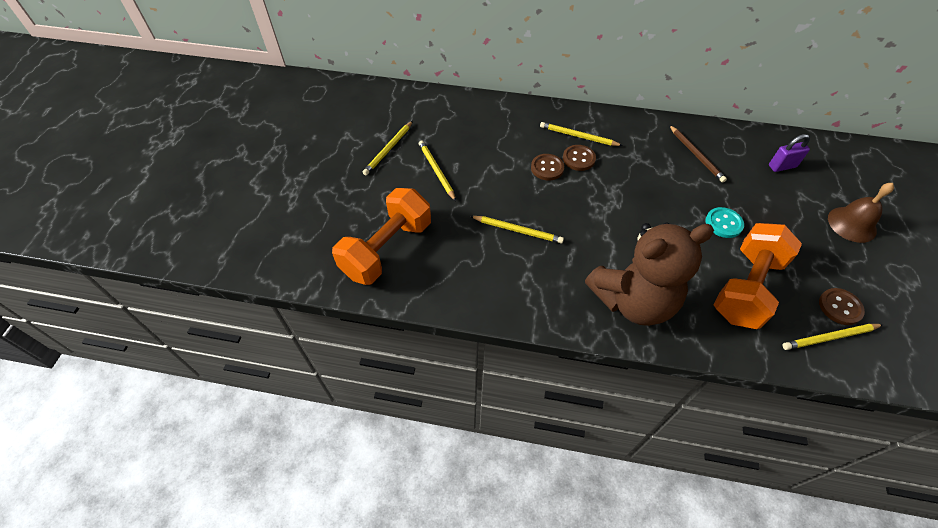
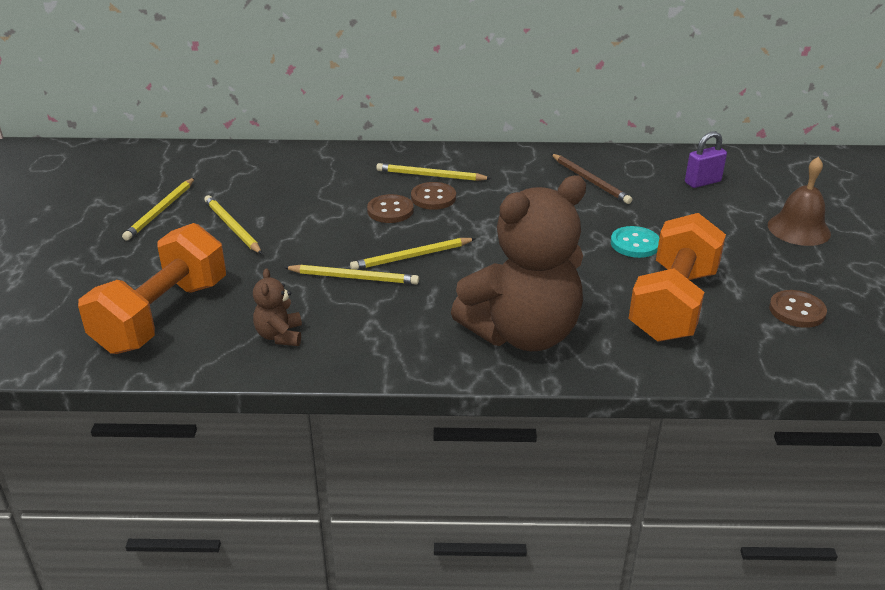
camera: 10 degrees left, 20 degrees down
(464, 279) = (280, 336): none -> brown teddy bear
(829, 338) = (788, 342): yellow pencil -> yellow pencil (411, 257)

